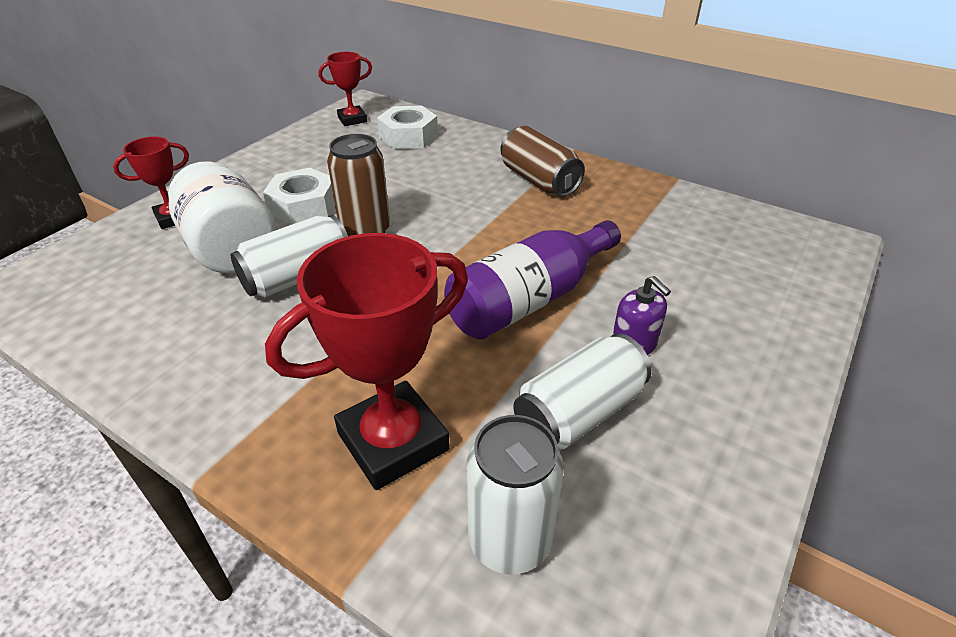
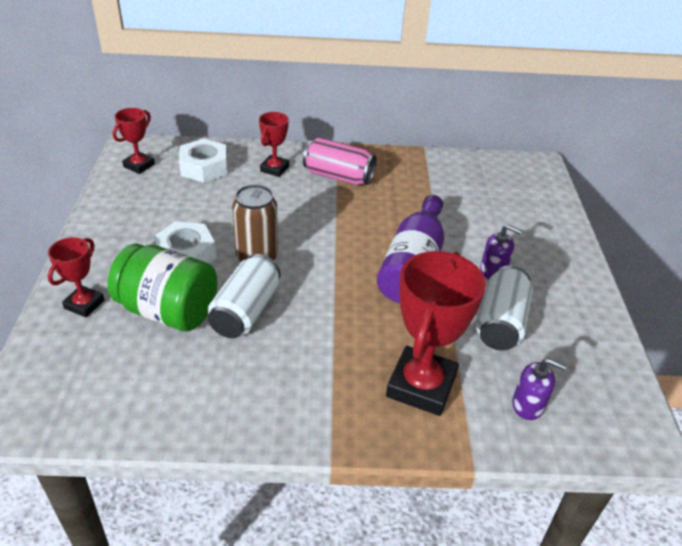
camera: 35 degrees left, 0 degrees up
(231, 249) = (168, 311): white jar -> green jar
(477, 155) = (274, 169): none -> red trophy
(509, 541) = (528, 405): white can -> purple soap dispenser
(539, 180) = (338, 176): brown can -> pink can

